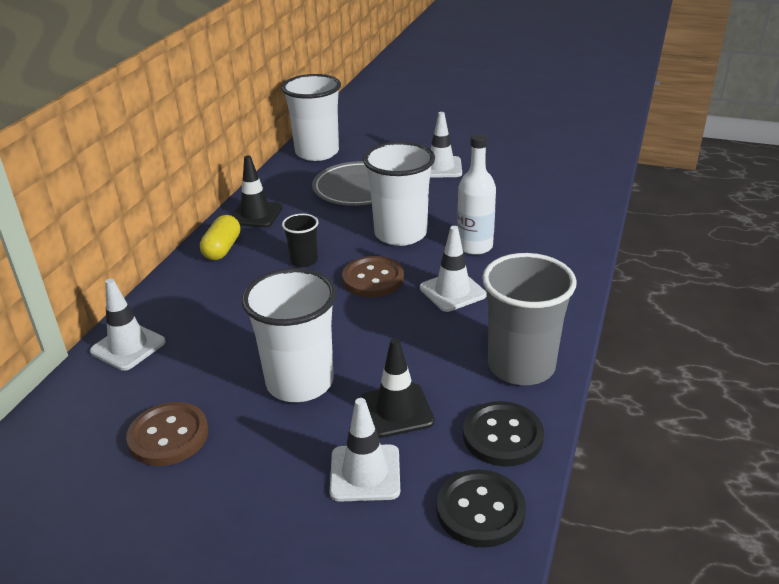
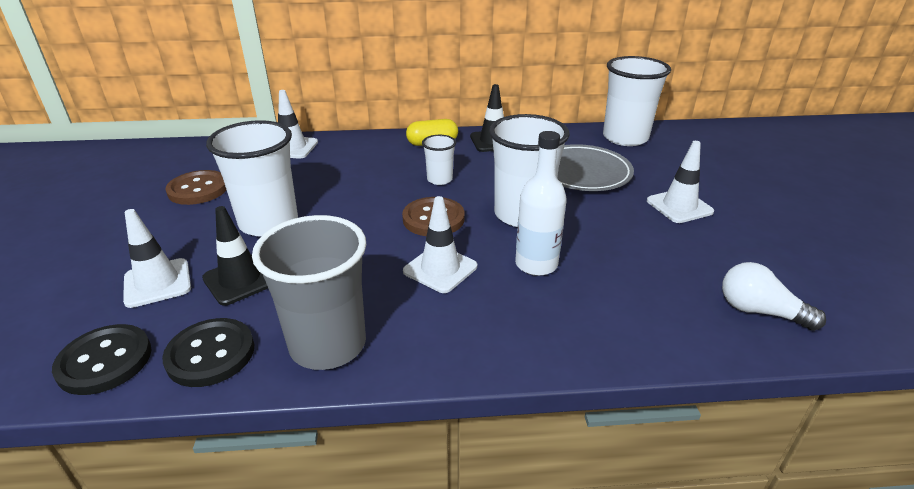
camera: 65 degrees right, 0 degrees up
(304, 261) = (439, 179): black cup -> white cup
(571, 184) = (759, 311): none -> white light bulb

